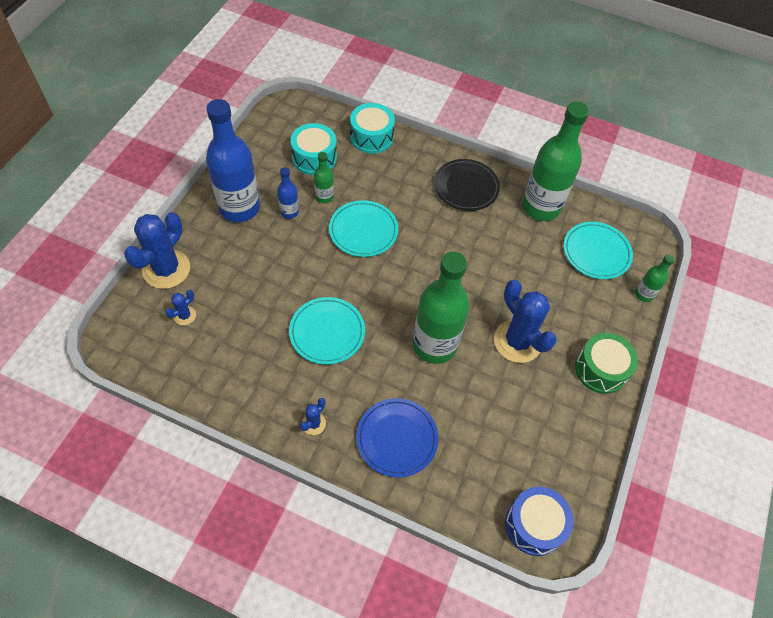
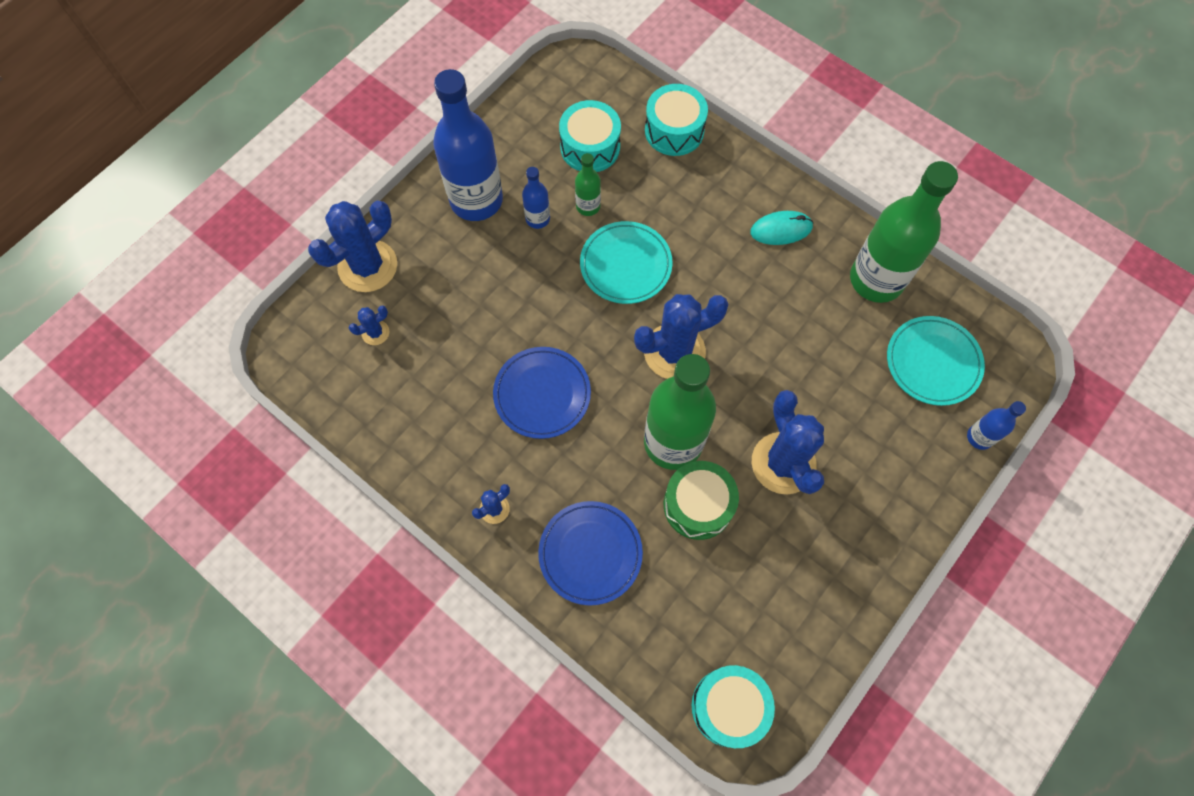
camera: 20 degrees right, 10 degrees up
(327, 332) = (542, 394): turquoise plate -> blue plate
(416, 282) = (674, 352): none -> blue cactus
(466, 187) = (781, 230): black plate -> turquoise mouse
(534, 525) = (729, 707): blue drum -> turquoise drum
(601, 369) = (883, 527): green drum -> green drum (698, 505)
(644, 294) = (979, 437): green bottle -> blue bottle

